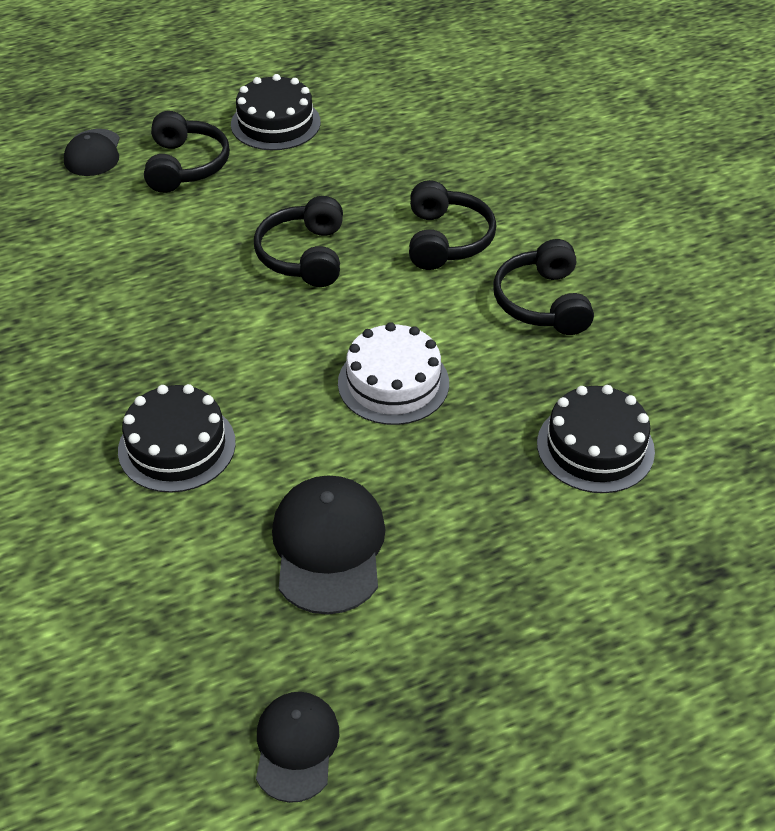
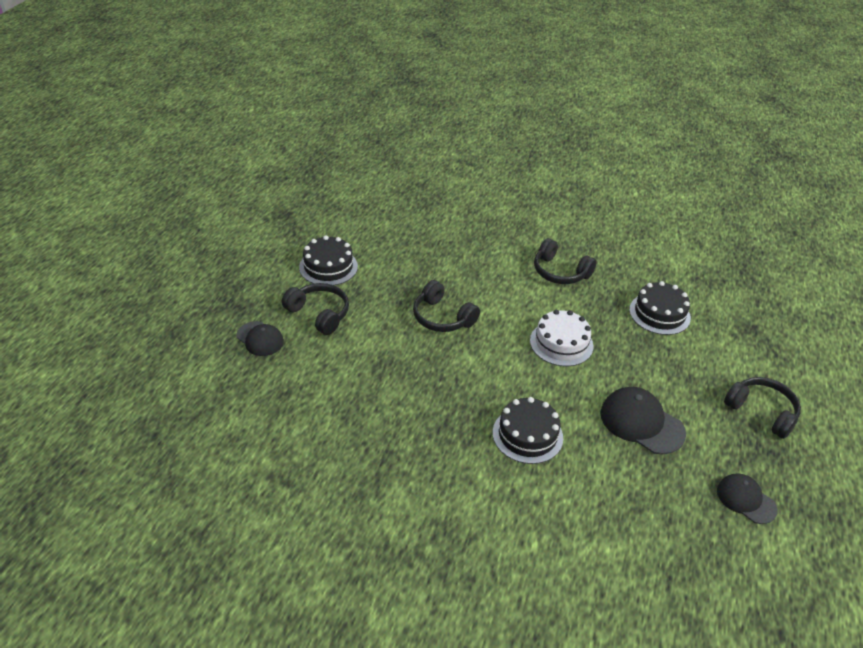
camera: 50 degrees left, 5 degrees down
(446, 240) = (486, 271): black headphones -> black headphones (762, 412)

